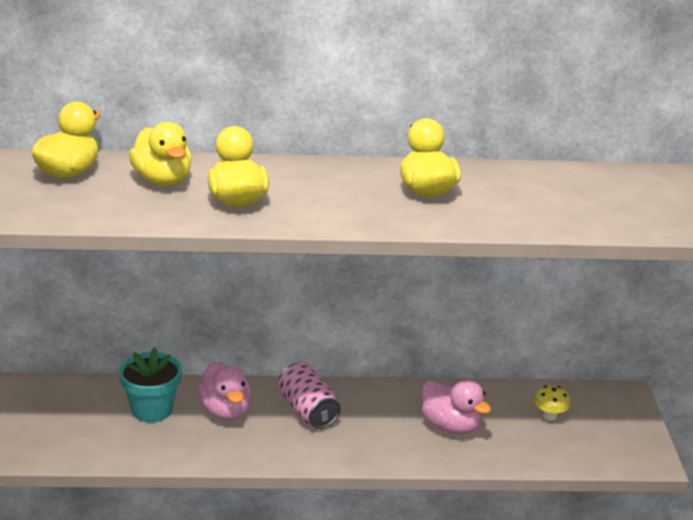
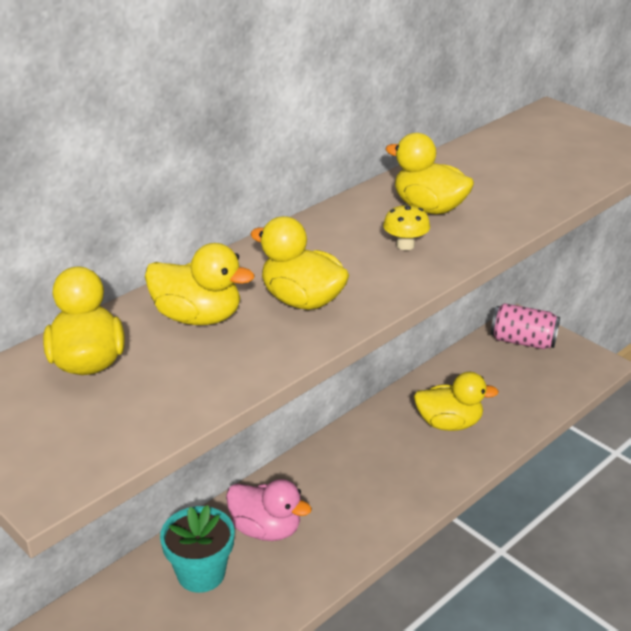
camera: 40 degrees left, 5 degrees up
(308, 411) = (332, 482): pink can -> pink can (523, 341)
(450, 426) = (449, 423): pink duck -> yellow duck
(549, 416) = (499, 370): yellow mushroom -> yellow mushroom (405, 245)

